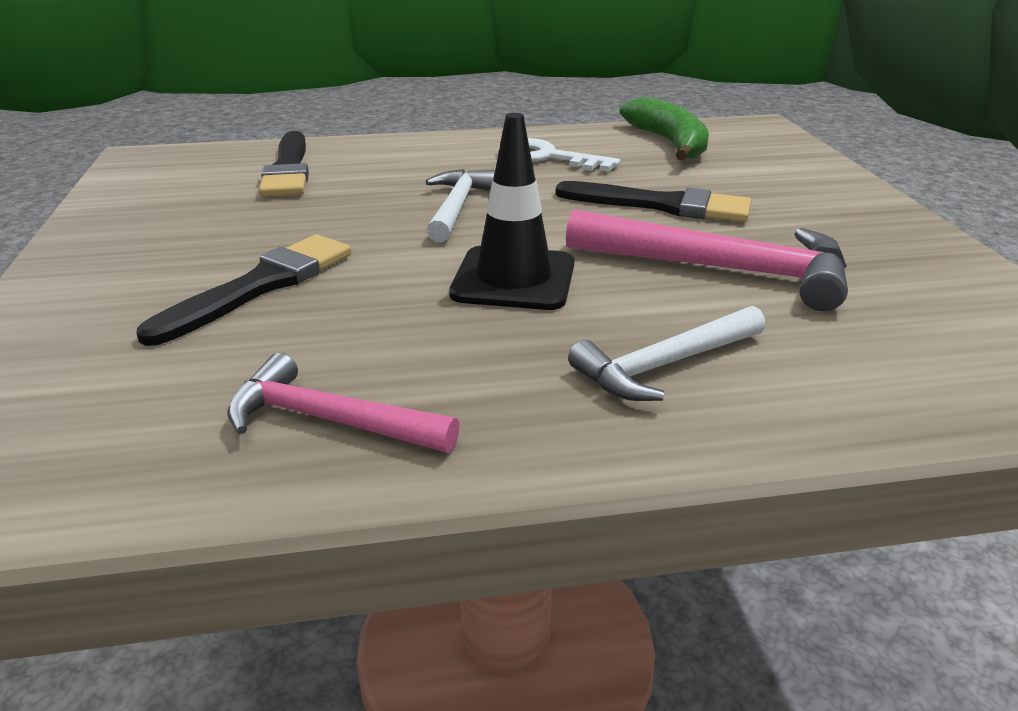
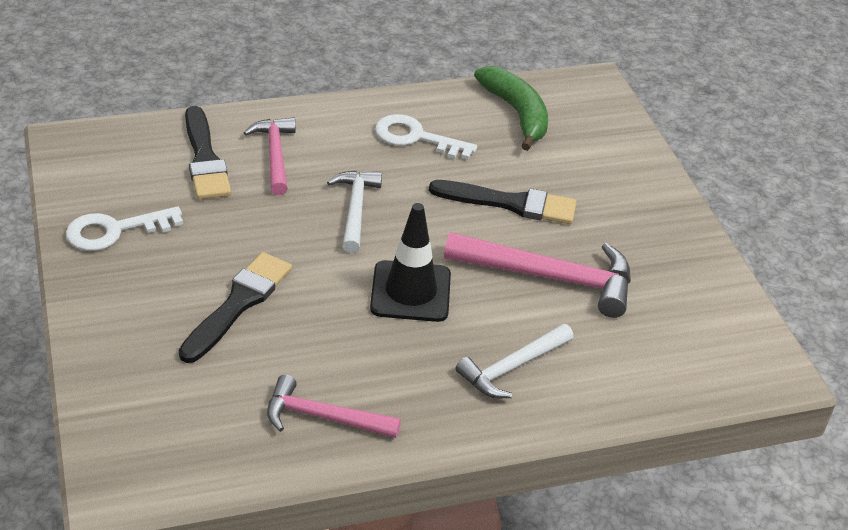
camera: 10 degrees left, 10 degrees up
(140, 219) = (114, 231): none -> white key
(373, 167) = (275, 155): none -> pink hammer

